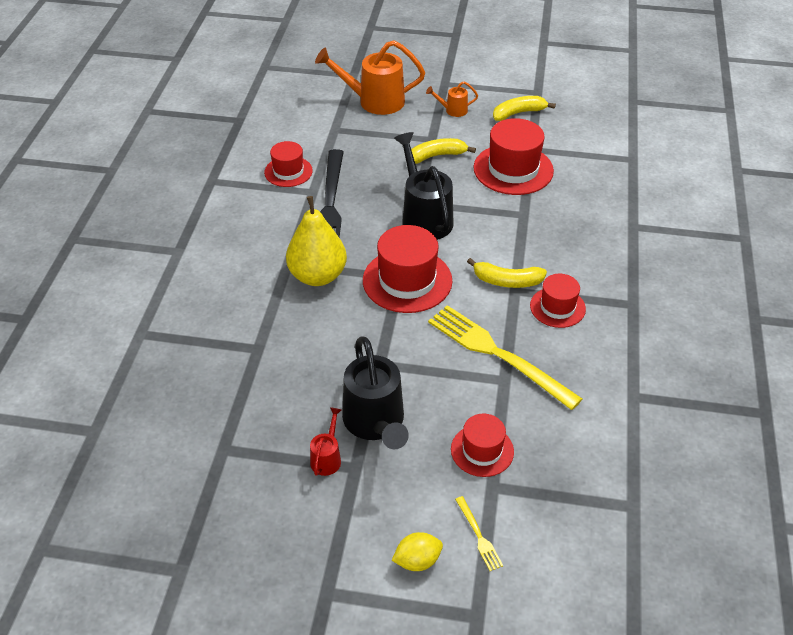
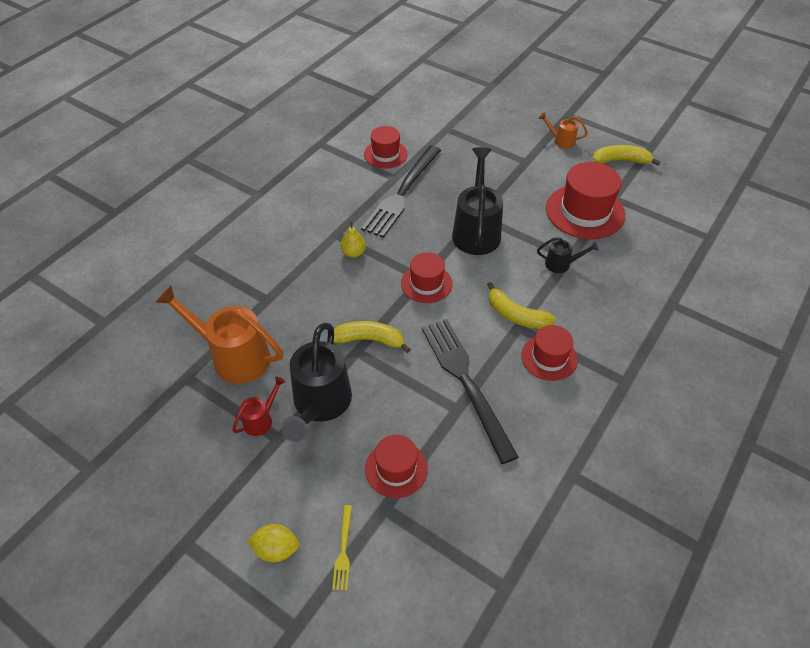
camera: 25 degrees right, 5 degrees up
(318, 276) = (353, 253): yellow pear -> yellow pear, size x0.46
(374, 101) = (495, 113): orange watering can -> orange watering can (233, 356)
(407, 280) = (426, 283): red hat -> red hat, size x0.60
(437, 156) = (521, 178): yellow banana -> yellow banana (369, 340)
(498, 354) = (466, 382): yellow fork -> black fork
(520, 223) = (561, 264): none -> black watering can

